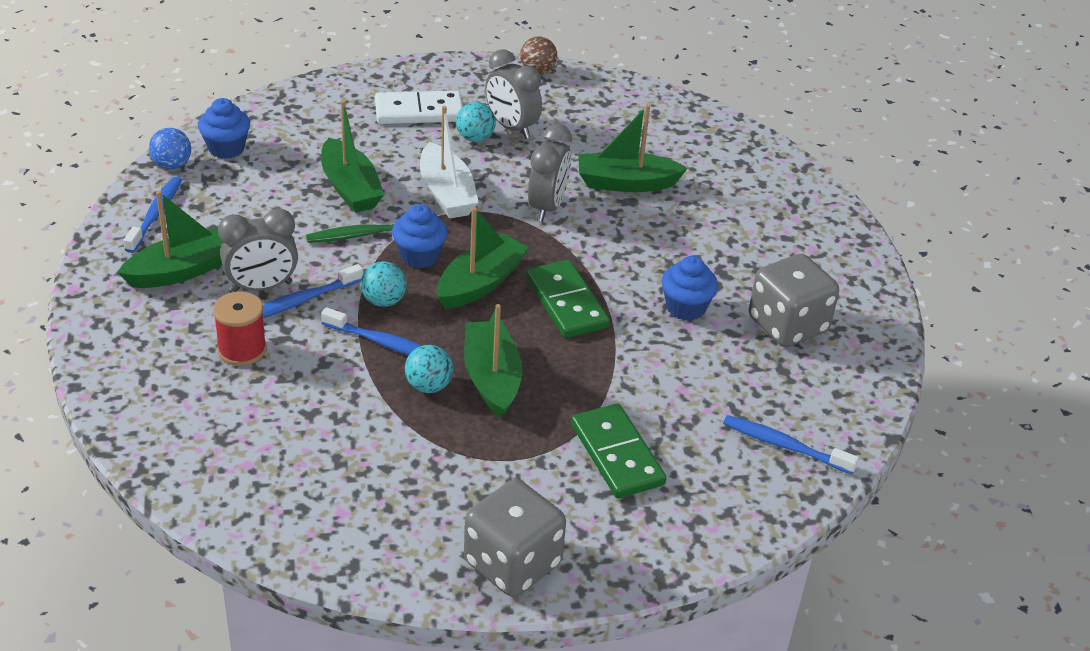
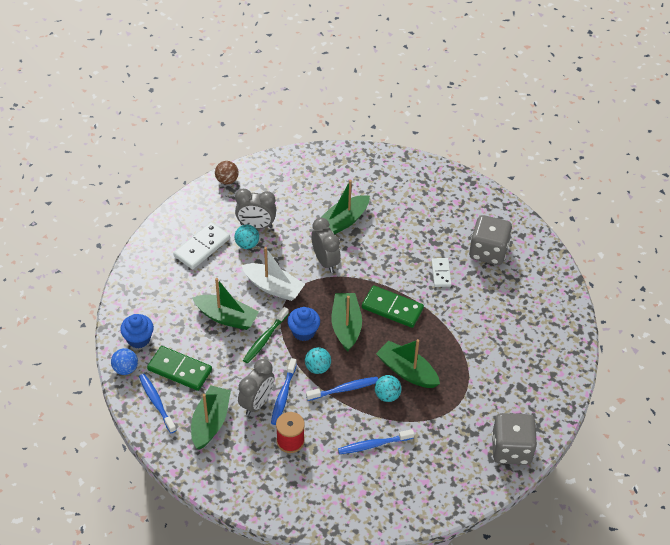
camera: 40 degrees left, 10 degrees up
(617, 454) = (493, 368): green domino -> green domino (180, 370)
(685, 308) = (441, 273): blue cupcake -> white domino
(785, 446) = (547, 314): blue toothbrush -> blue toothbrush (374, 445)

